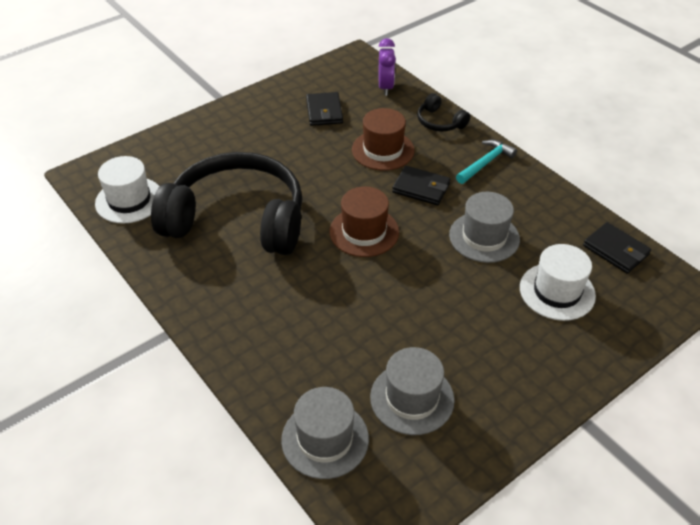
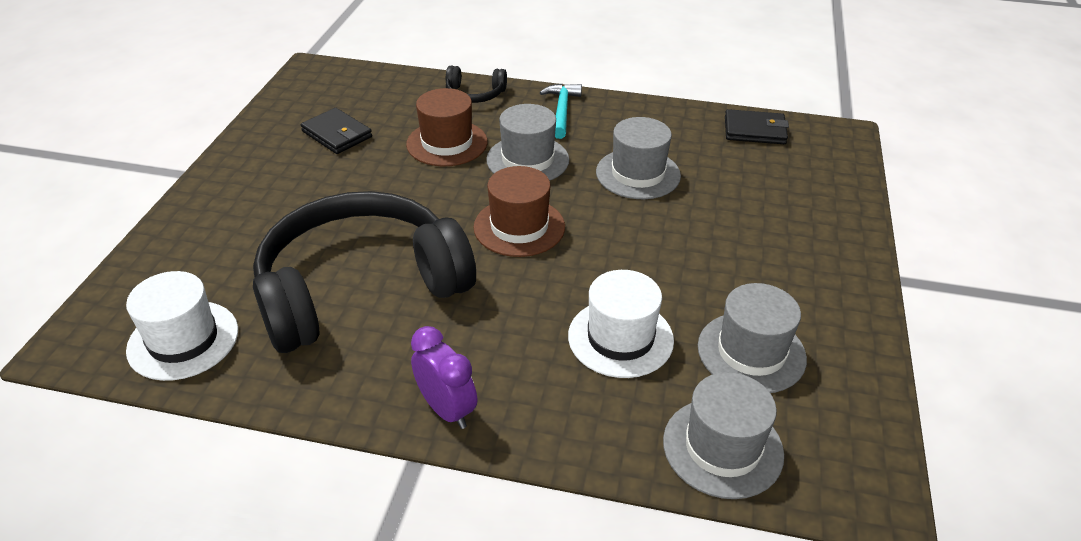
camera: 40 degrees left, 5 degrees down
(385, 87) = (380, 85): purple clock -> purple clock (446, 409)
(421, 188) = (527, 160): black wallet -> grey hat
(557, 291) = (752, 187): white hat -> white hat (620, 338)

